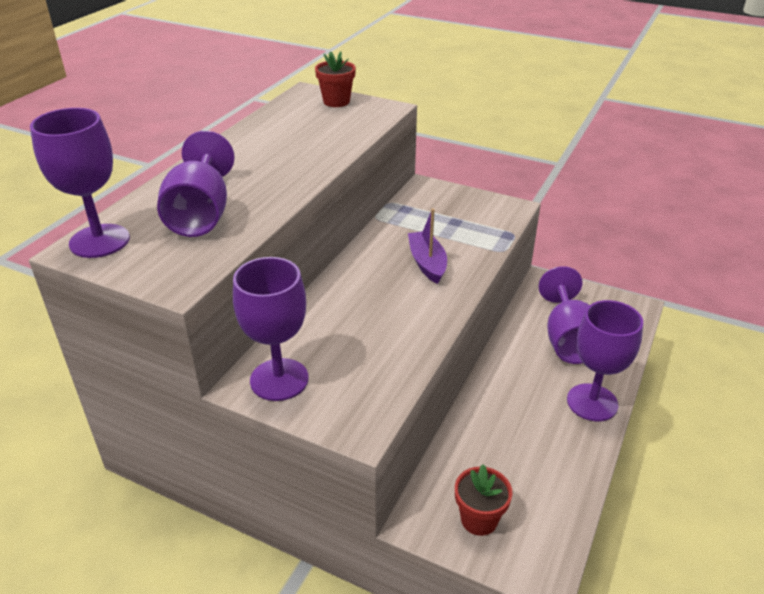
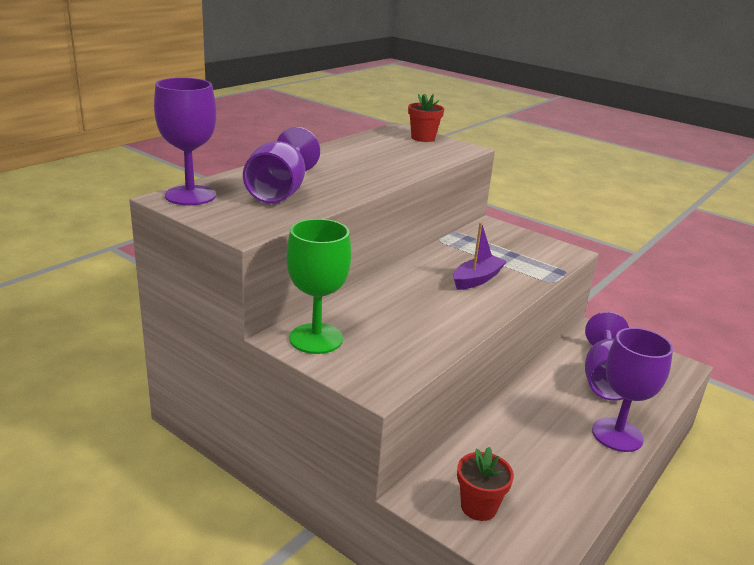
camera: 10 degrees right, 10 degrees down
(279, 379) = (316, 338): purple goblet -> green goblet
(427, 263) = (477, 279): purple boat -> purple boat turned 45 degrees clockwise

